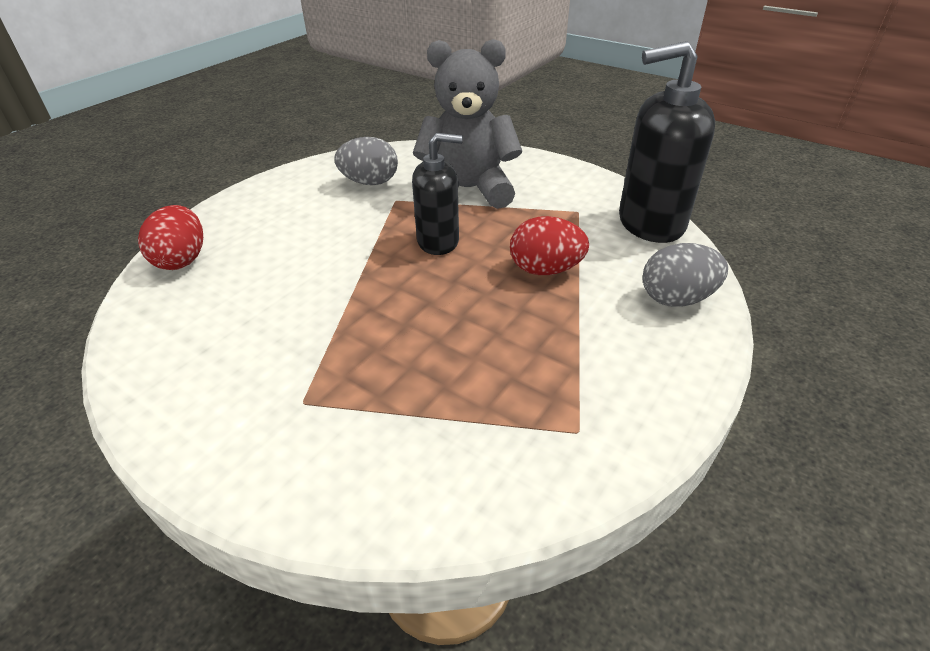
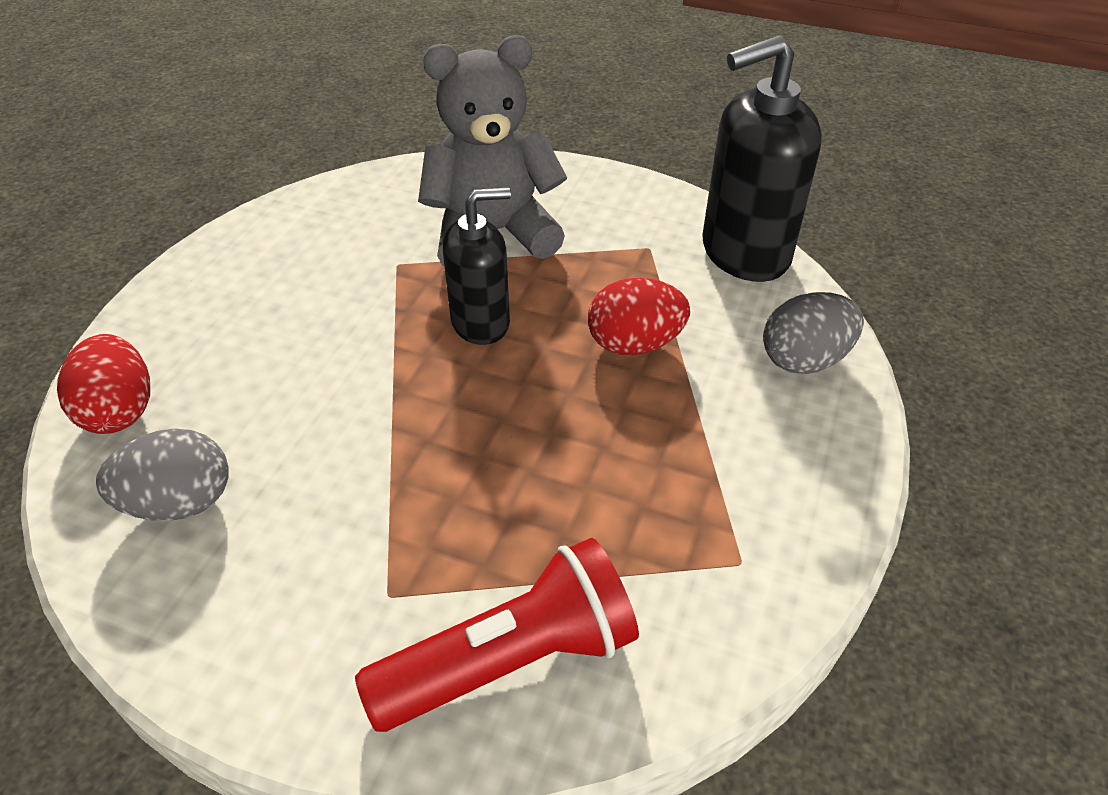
camera: 15 degrees left, 5 degrees up
(370, 182) = (349, 239): grey egg -> grey egg (180, 503)
(372, 464) = (511, 660): none -> red flashlight

